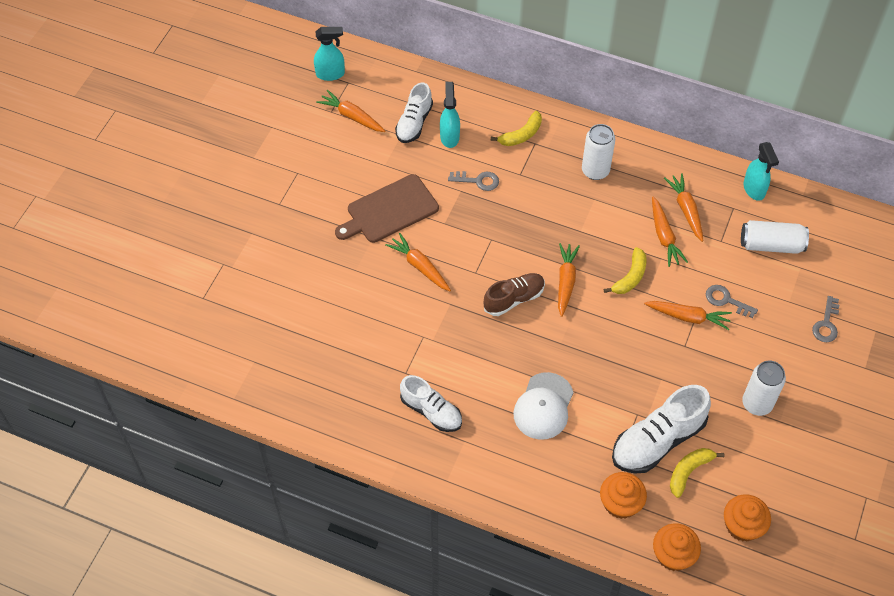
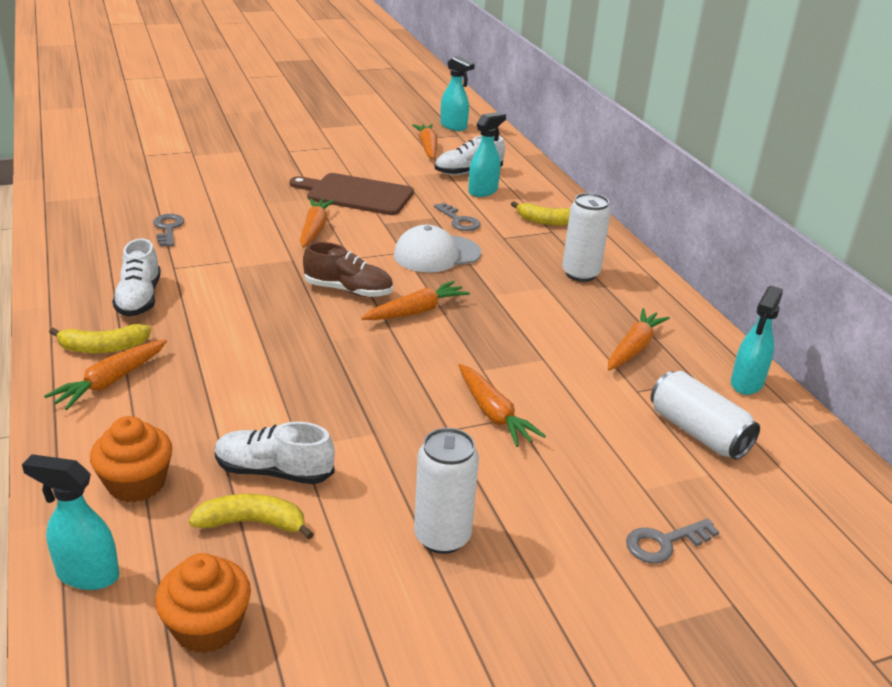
camera: 45 degrees right, 25 degrees down
(543, 406) = (227, 364): white cap -> white cap (436, 254)
(630, 277) = (485, 349): yellow banana -> yellow banana (103, 348)
(657, 441) = (274, 471): white shoe -> white shoe, size x0.65
(664, 236) = (575, 348): orange carrot -> orange carrot (111, 382)
(673, 555) = (87, 574): orange cupcake -> turquoise spray bottle
(726, 300) = (562, 433): grey key -> grey key (168, 229)

